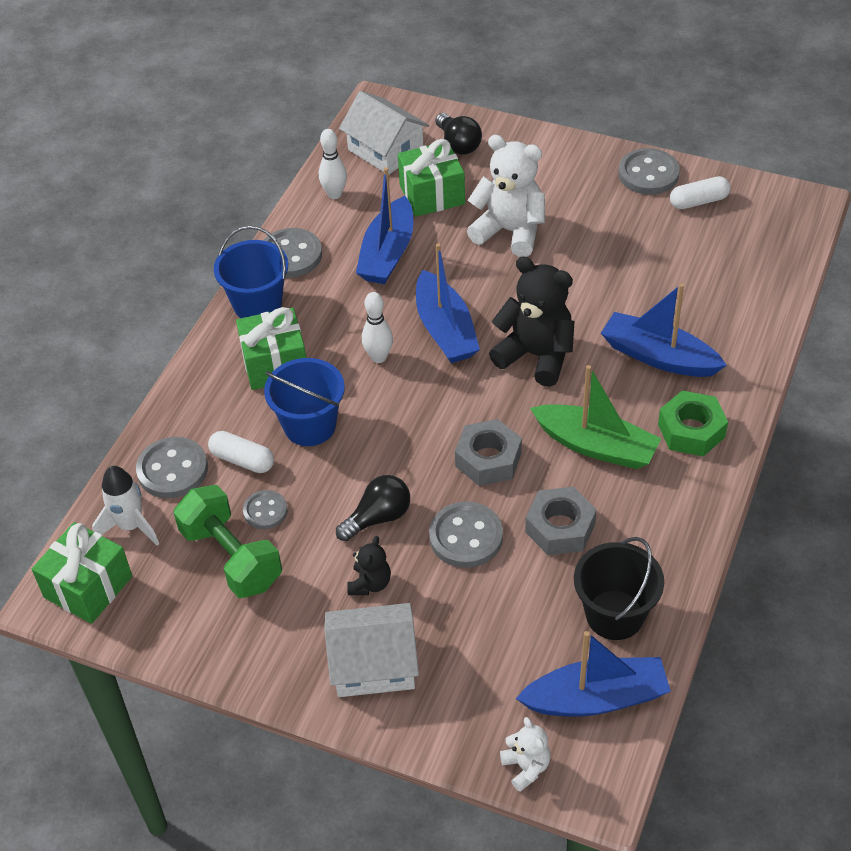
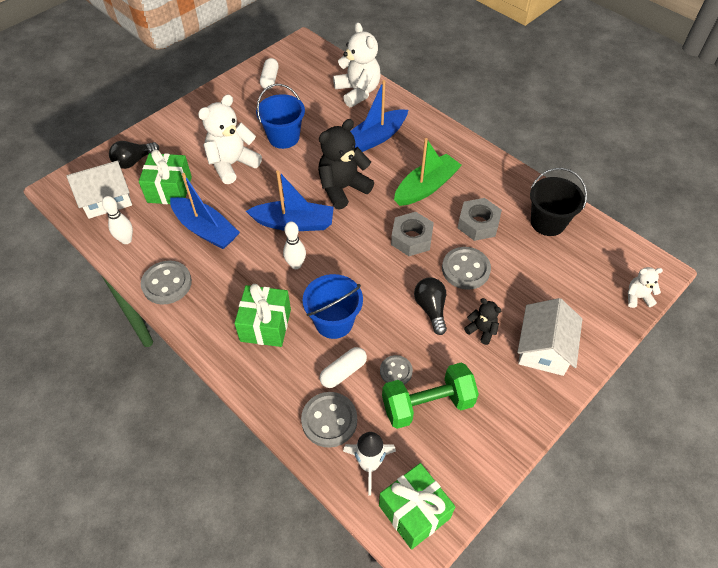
camera: 70 degrees left, 5 degrees up
(257, 304) = (201, 318): blue bucket -> blue bucket (283, 137)
(458, 144) = (134, 161): black light bulb -> black light bulb turned 150 degrees clockwise
(596, 698) = (600, 250): blue boat -> none
(648, 174) = (232, 90): grey button -> none
(691, 430) = (435, 145): green nut -> none
(744, 303) = (358, 92): none -> white teddy bear

